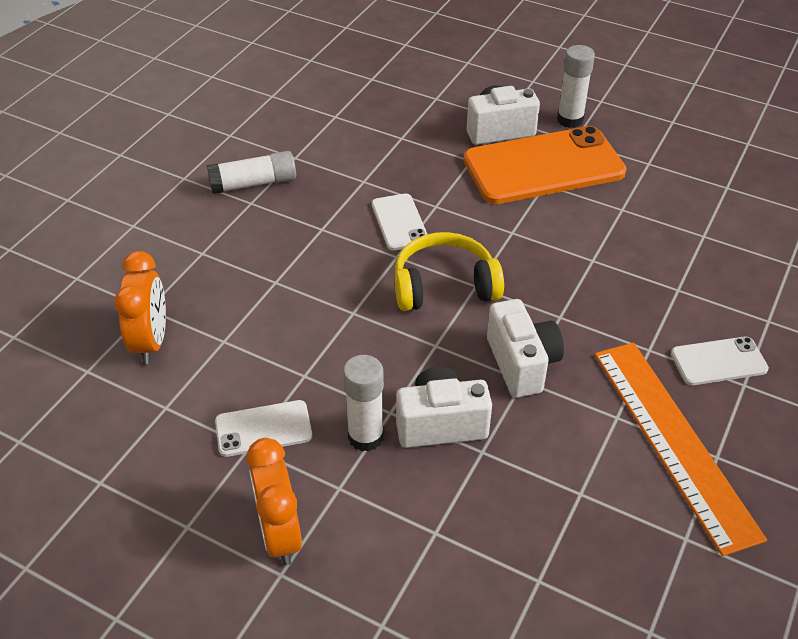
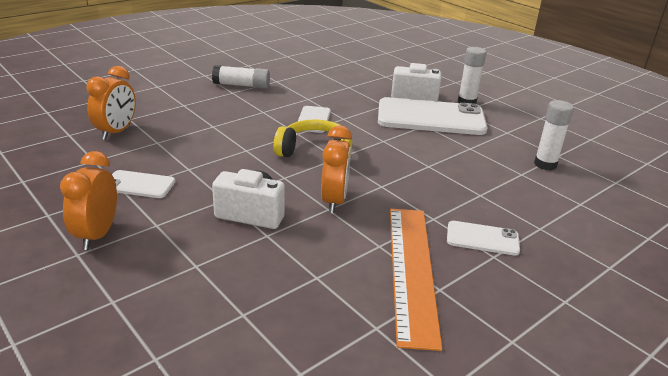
camera: 20 degrees right, 15 degrees down
(366, 437) = (197, 206): white glue stick -> white glue stick (545, 164)
(522, 364) = (334, 201): white camera -> orange clock
(543, 166) = (431, 117): orange phone -> white phone

